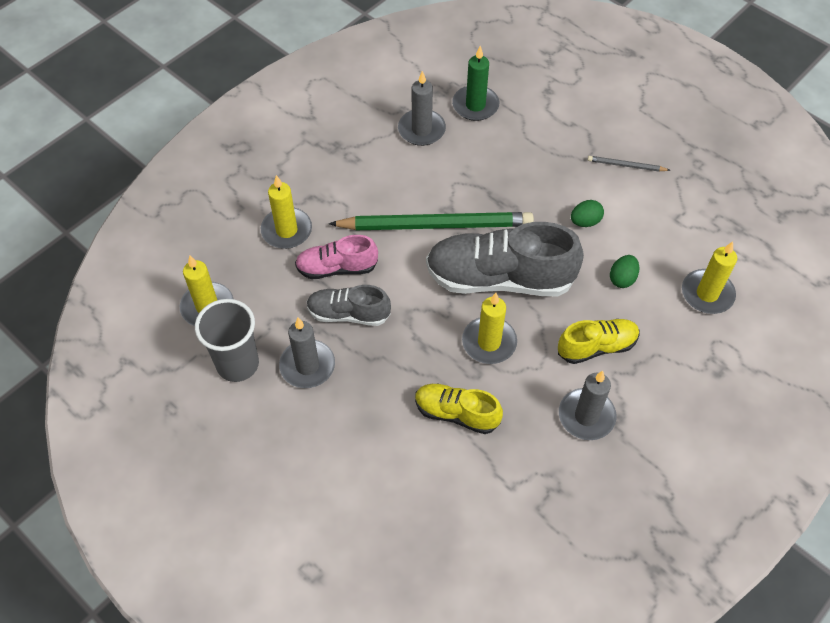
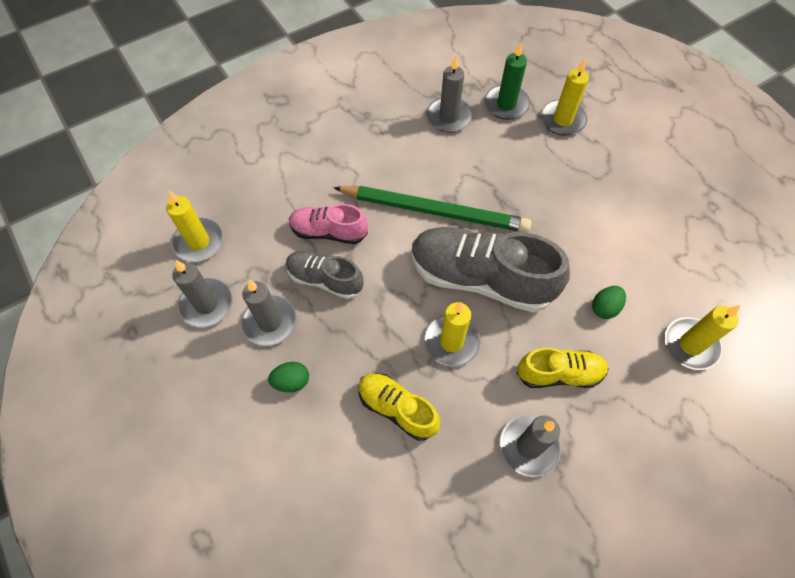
camera: 15 degrees right, 5 degrees up
(238, 364) = (206, 304): grey cup -> grey candle
(286, 230) = (294, 185): yellow candle -> yellow candle (562, 120)
(585, 221) = (582, 240): green egg -> green egg (291, 381)
(626, 165) = (638, 193): grey pencil -> none

